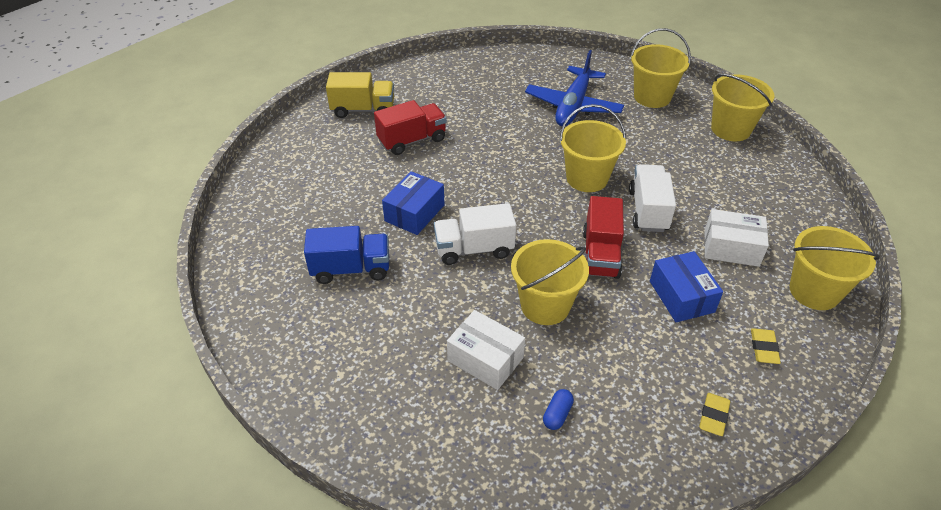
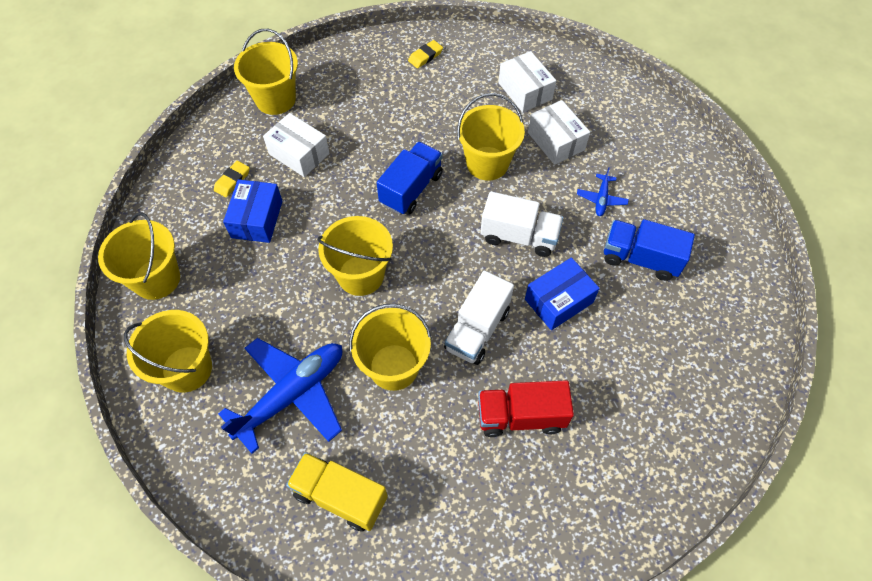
camera: 155 degrees left, 15 degrees up
(363, 110) = (564, 511): yellow truck -> yellow truck (340, 496)
(408, 311) = (601, 199): none -> blue plane
(517, 137) = (394, 367): none -> yellow bucket
(557, 414) = (525, 91): blue capsule -> white box
(600, 254) = (411, 189): red truck -> blue truck
(648, 210) = (334, 215): white truck -> white truck (477, 329)
(681, 296) = (376, 131): blue box -> blue box (257, 219)
(764, 348) = (354, 79): yellow eraser -> yellow eraser (232, 181)

